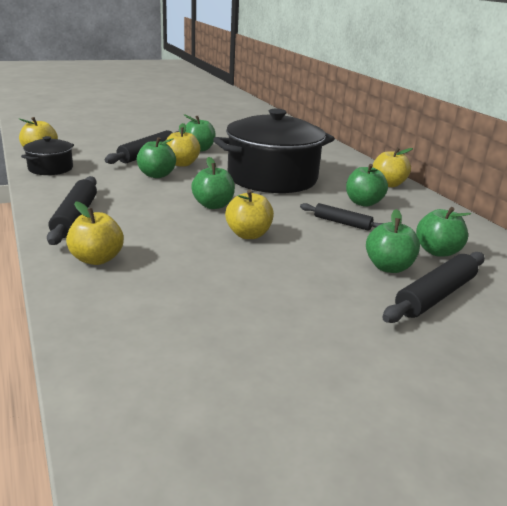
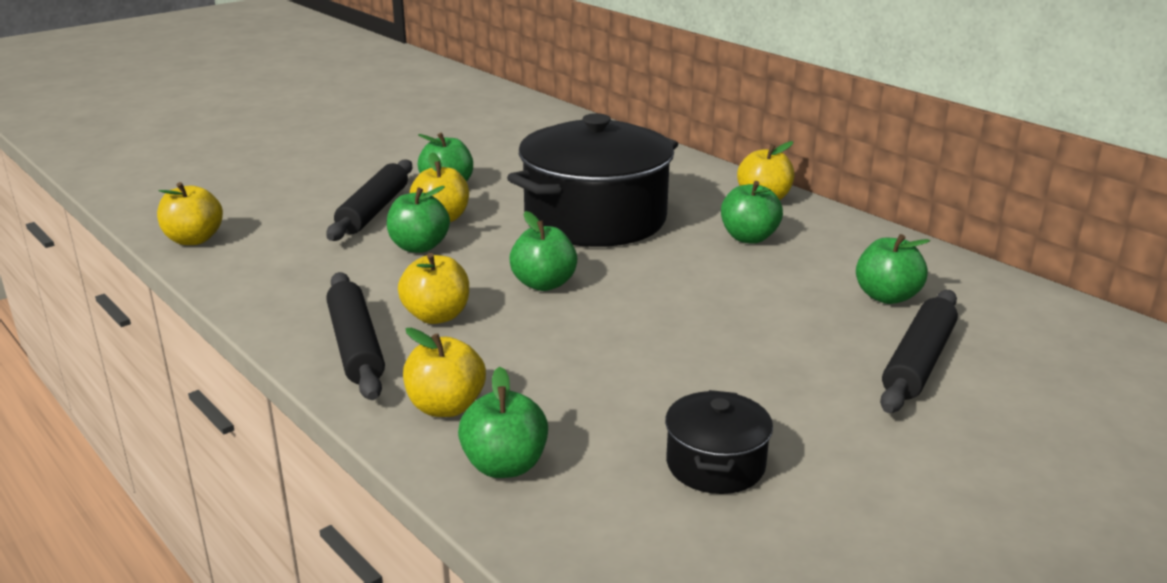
camera: 15 degrees left, 0 degrees up
(50, 168) = (238, 266): black pot -> black pot (715, 464)
(248, 234) = (627, 322): yellow apple -> yellow apple (436, 316)
(342, 223) = (741, 277): black rolling pin -> none
(388, 267) = (840, 333): green apple -> green apple (505, 465)

